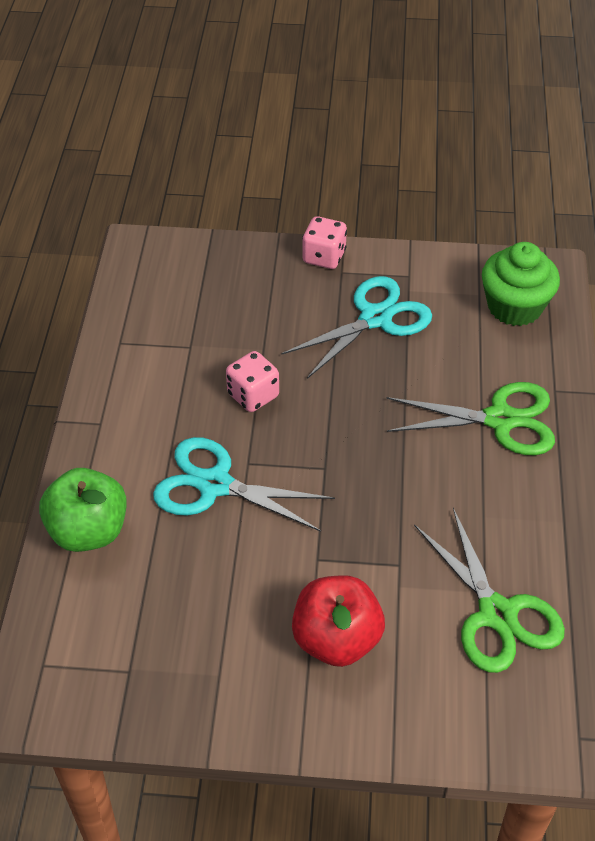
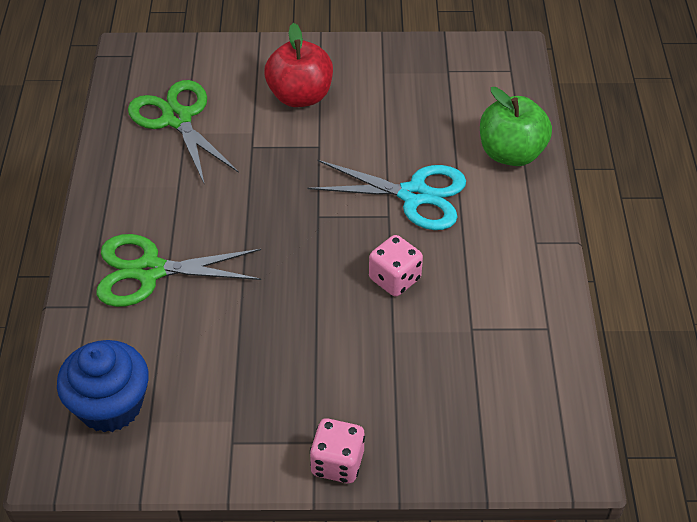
camera: 175 degrees right, 0 degrees up
(375, 318) = (272, 378): turquoise scissors -> none
(514, 307) = (110, 405): green cupcake -> blue cupcake

